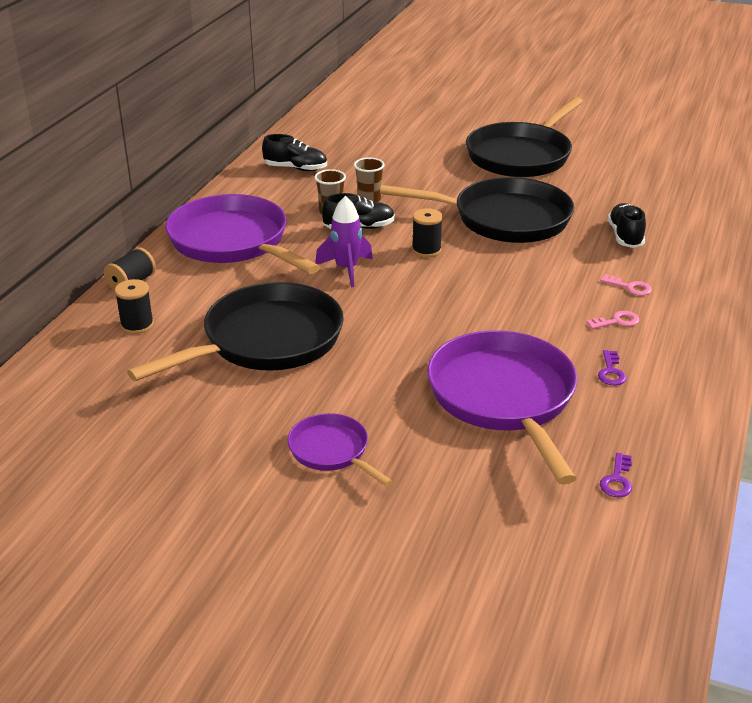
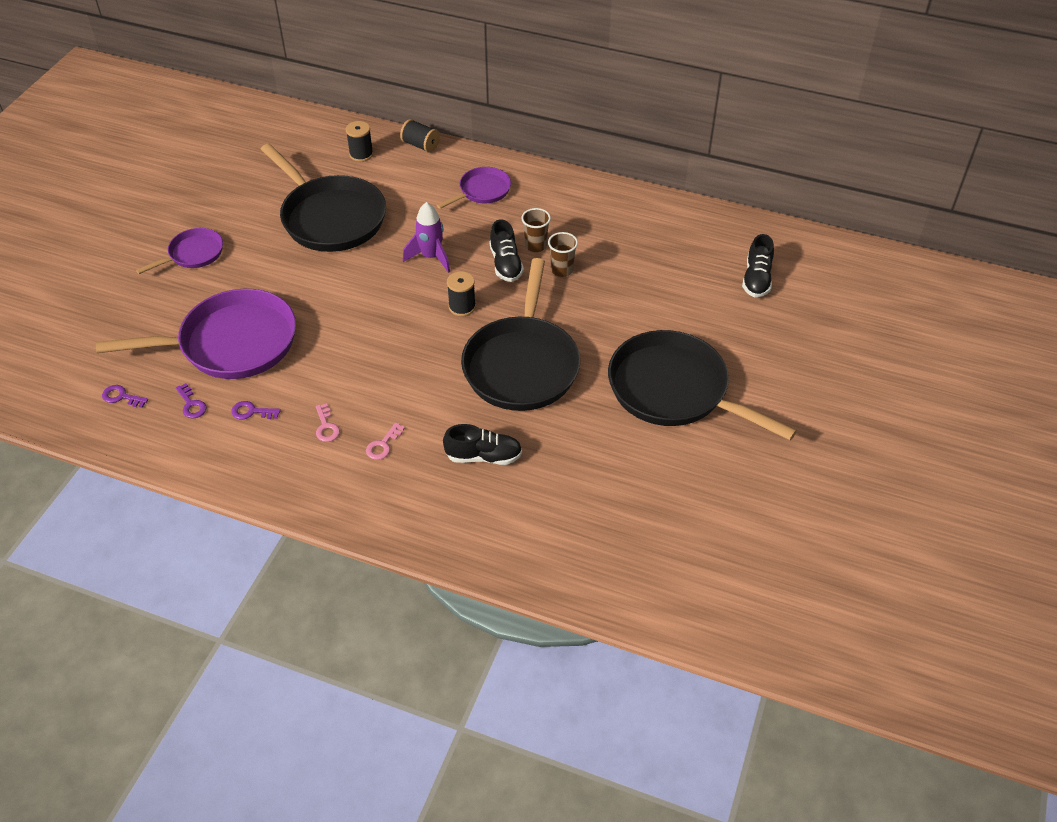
camera: 90 degrees right, 15 degrees up
(233, 242) = (482, 191): purple pan -> purple pan, size x0.51
(295, 168) = (626, 220): black shoe -> black shoe (756, 279)
(613, 418) = (191, 404): none -> purple key

